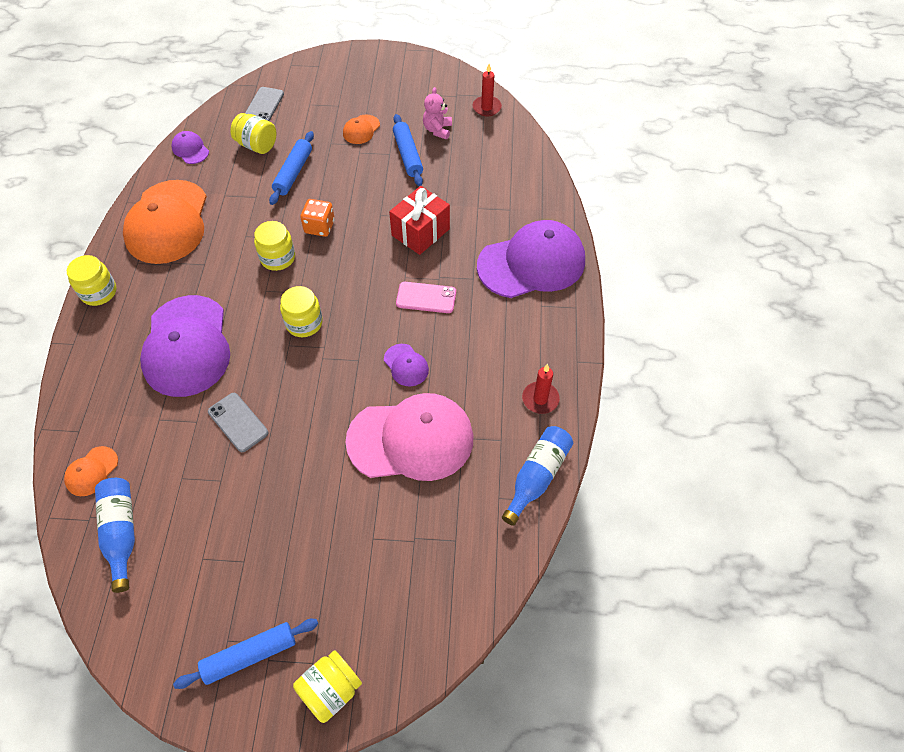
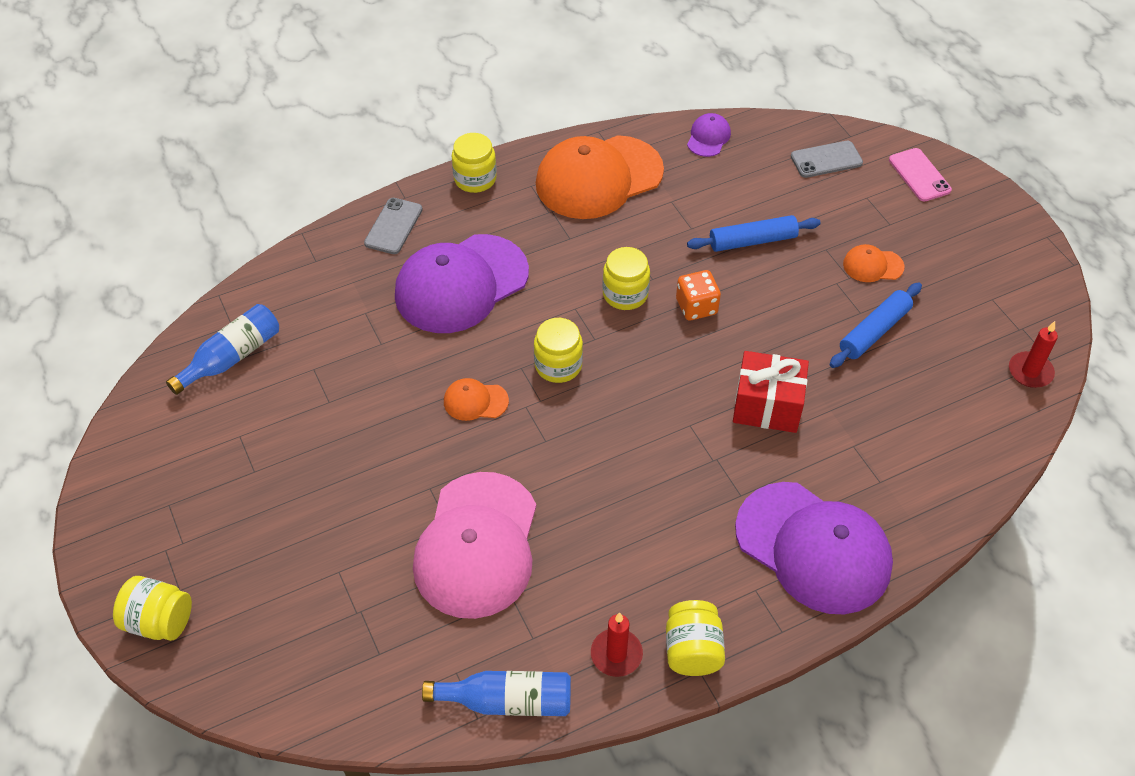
camera: 60 degrees right, 5 degrees down
(91, 471) = (280, 296): orange cap -> orange cap (475, 401)
(238, 422) = (401, 378): grey phone -> grey phone (393, 226)
(249, 655) = (163, 531): blue rolling pin -> none
(257, 145) = (763, 187): yellow jar -> yellow jar (692, 650)
(406, 365) = (569, 490): purple cap -> none
(411, 439) = (477, 545): pink cap -> pink cap turned 45 degrees clockwise
(426, 298) = (676, 461): pink phone -> pink phone (919, 175)
(437, 130) = (942, 340): pink teddy bear -> none

